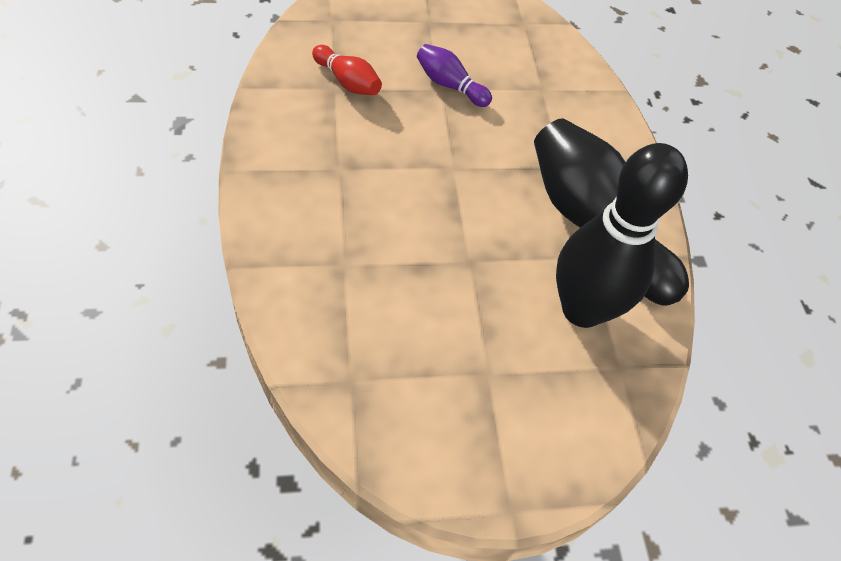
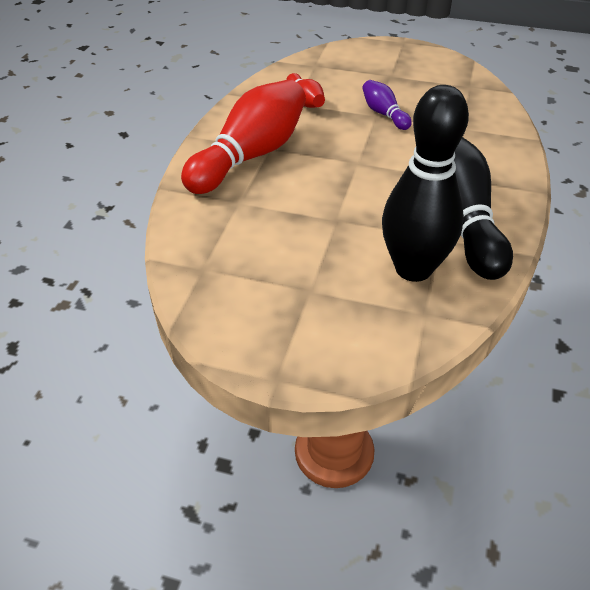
camera: 30 degrees right, 10 degrees down
(323, 187) = (250, 156): none -> red bowling pin

